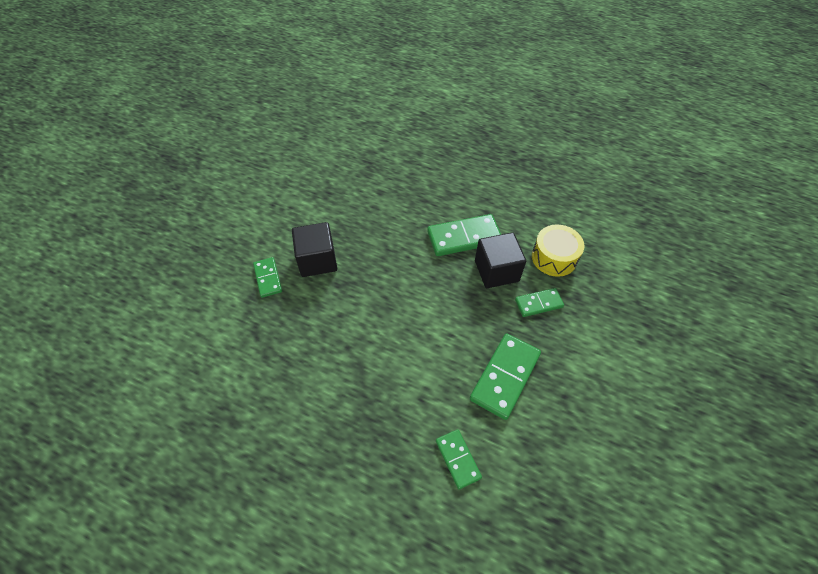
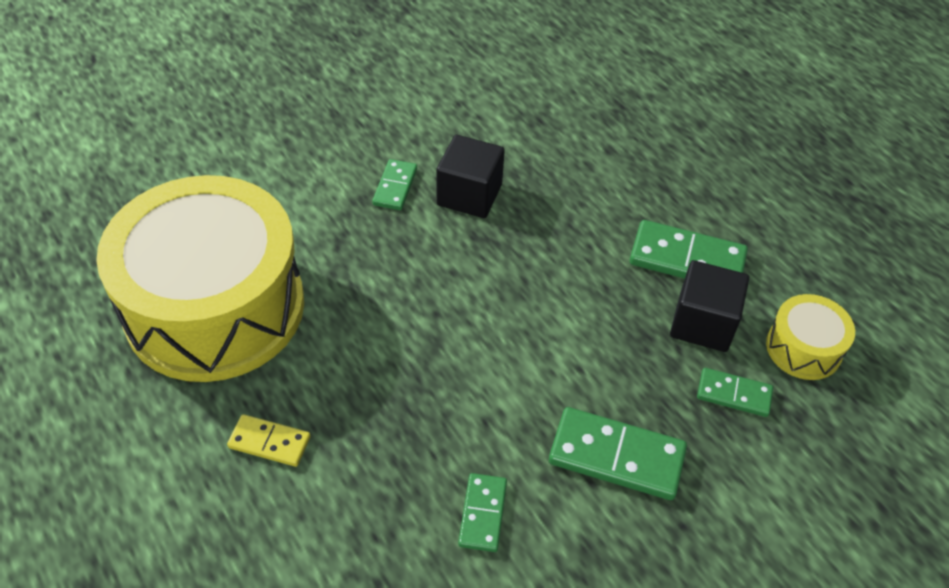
camera: 30 degrees right, 5 degrees down
(200, 425) = (215, 307): none -> yellow drum
(299, 496) = (269, 442): none -> yellow domino
(505, 377) = (616, 456): green domino -> green domino turned 45 degrees clockwise

